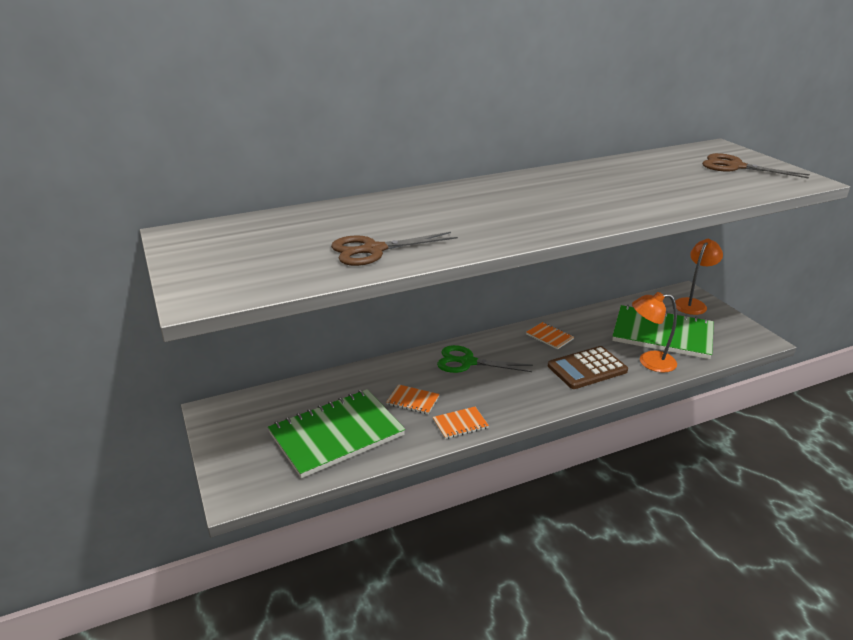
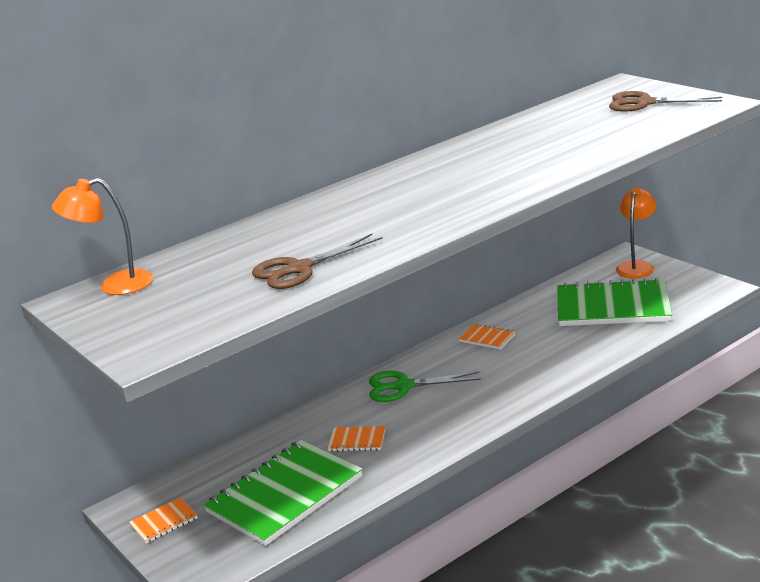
camera: 10 degrees left, 5 degrees down
(460, 424) = (420, 450): orange notebook -> orange notebook (164, 522)
(587, 368) = (540, 361): brown calculator -> none
(649, 362) = (607, 339): orange lamp -> orange lamp (115, 285)

